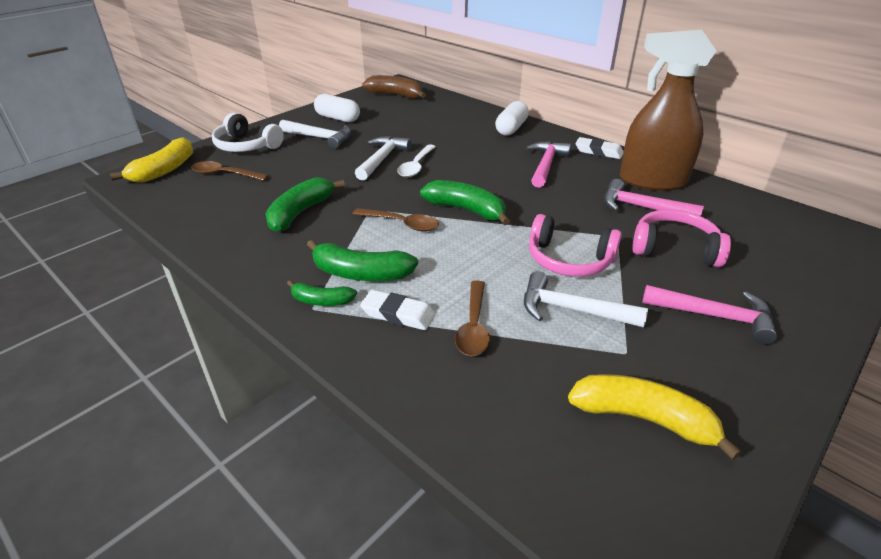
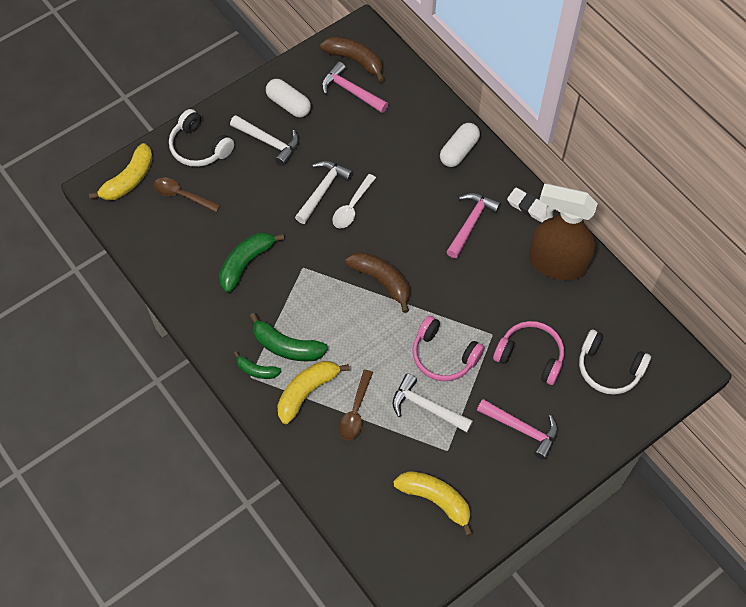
camera: 10 degrees right, 25 degrees up
(398, 314) = (307, 392): white eraser -> yellow banana
(401, 224) = (325, 291): brown spoon -> none
(466, 210) = (381, 281): green banana -> brown banana
(642, 207) = (529, 300): pink hammer -> pink hammer (351, 91)
(774, 248) = (609, 368): none -> white headphones

